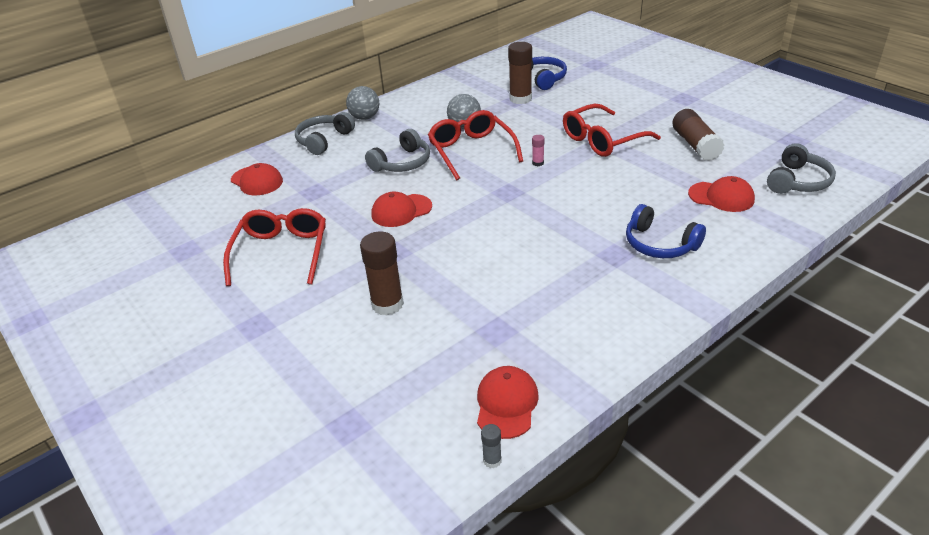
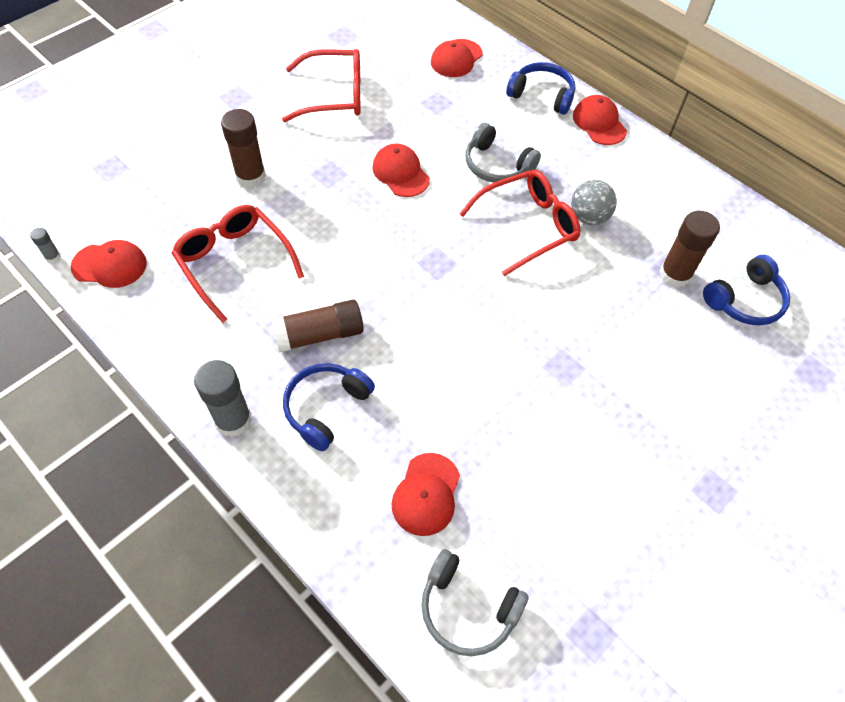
camera: 80 degrees right, 20 degrees up
(324, 140) = (542, 95): grey headphones -> blue headphones
(365, 117) = (599, 123): grey ball -> red cap
(538, 163) = (503, 292): pink glue stick -> none
(602, 140) = (567, 366): red glasses -> red glasses (234, 262)
(683, 294) = (233, 420): none -> grey glue stick
(695, 145) = (564, 483): brown glue stick -> brown glue stick (319, 335)

